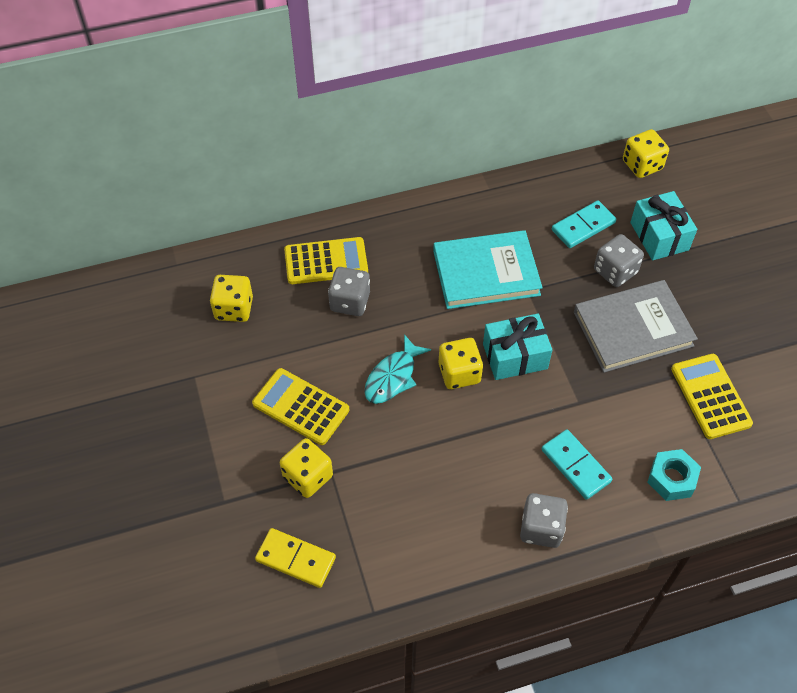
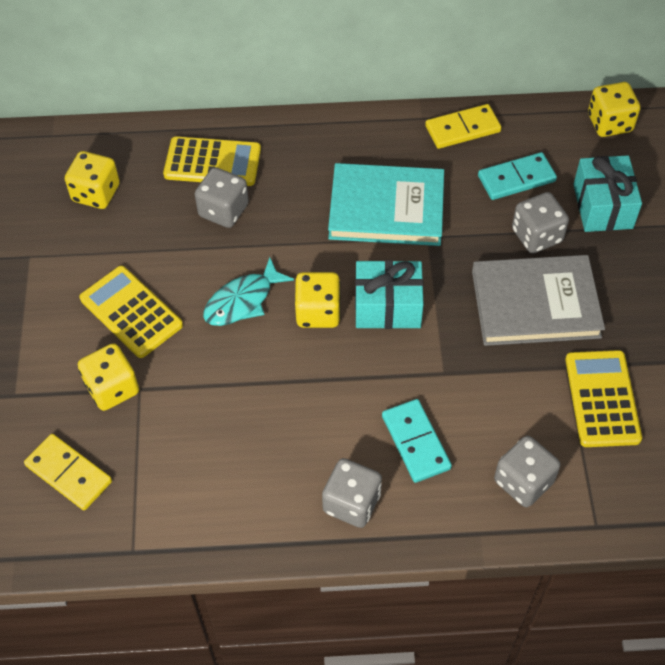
camera: 15 degrees right, 0 degrees up
(525, 192) = (462, 129): none -> yellow domino
(671, 479) = (523, 482): turquoise nut -> grey dice

